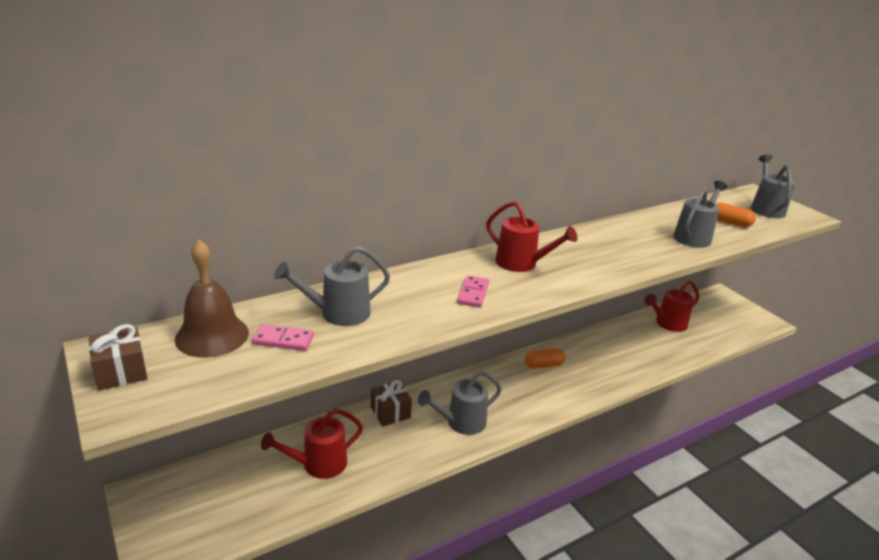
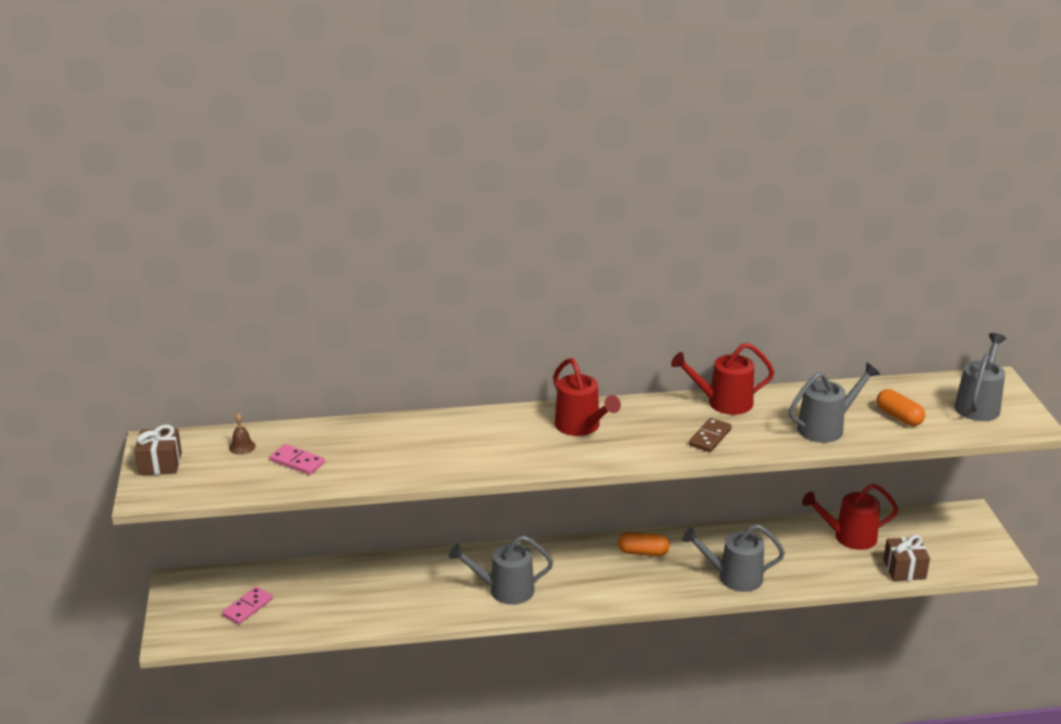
camera: 25 degrees right, 0 degrees up
(212, 335) = (242, 447): brown bell -> brown bell, size x0.41
(318, 464) = (341, 595): red watering can -> red watering can (723, 403)
(338, 313) = (359, 446): grey watering can -> grey watering can (733, 577)
(390, 412) = (438, 564): brown gift -> brown gift (904, 569)
(473, 293) = (501, 450): pink domino -> pink domino (248, 607)
(625, 256) = (710, 437): none -> brown domino

